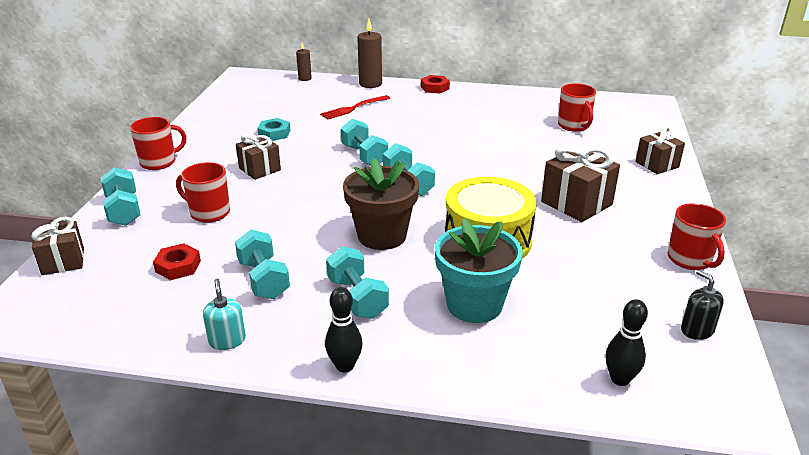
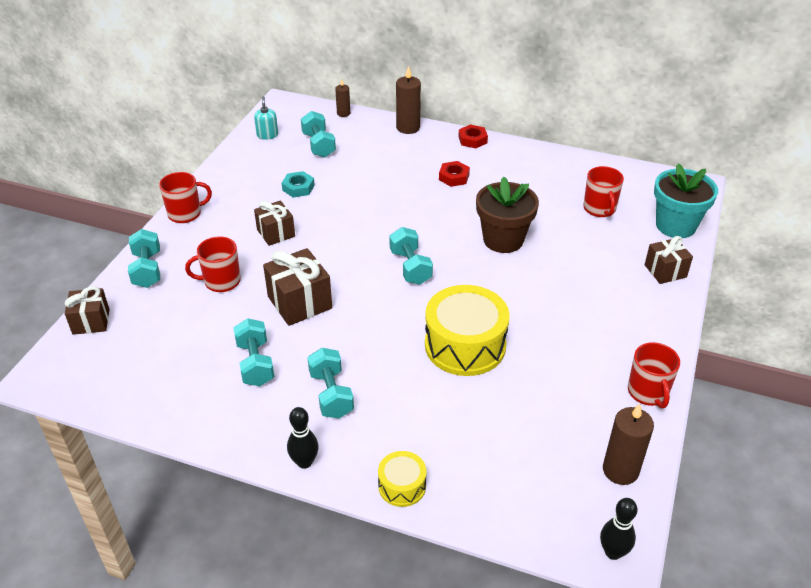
camera: 10 degrees right, 10 degrees up
(178, 266) = (185, 339): red nut -> red nut (454, 177)
(209, 213) = (221, 281): red mug -> red mug turned 45 degrees counterclockwise
(227, 340) = (214, 423): turquoise soap dispenser -> turquoise soap dispenser (267, 135)
(353, 108) = (382, 161): red fork -> none
(364, 156) = (378, 227): turquoise dumbbell -> turquoise dumbbell (319, 145)
(382, 236) = (370, 328): brown flower pot -> brown flower pot (503, 240)
(466, 375) = (402, 486): none -> yellow drum
(474, 304) = (431, 415): turquoise flower pot -> turquoise flower pot (675, 225)
(576, 203) = (565, 311): brown gift -> brown gift (299, 302)
(620, 379) = (531, 509): black bowling pin -> black bowling pin (613, 552)
(697, 330) = (620, 470): black soap dispenser -> brown candle

